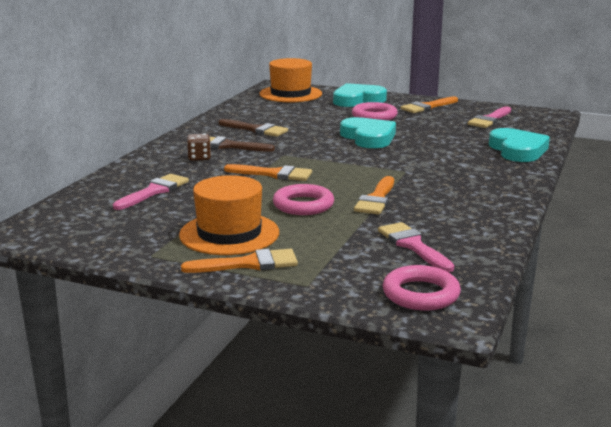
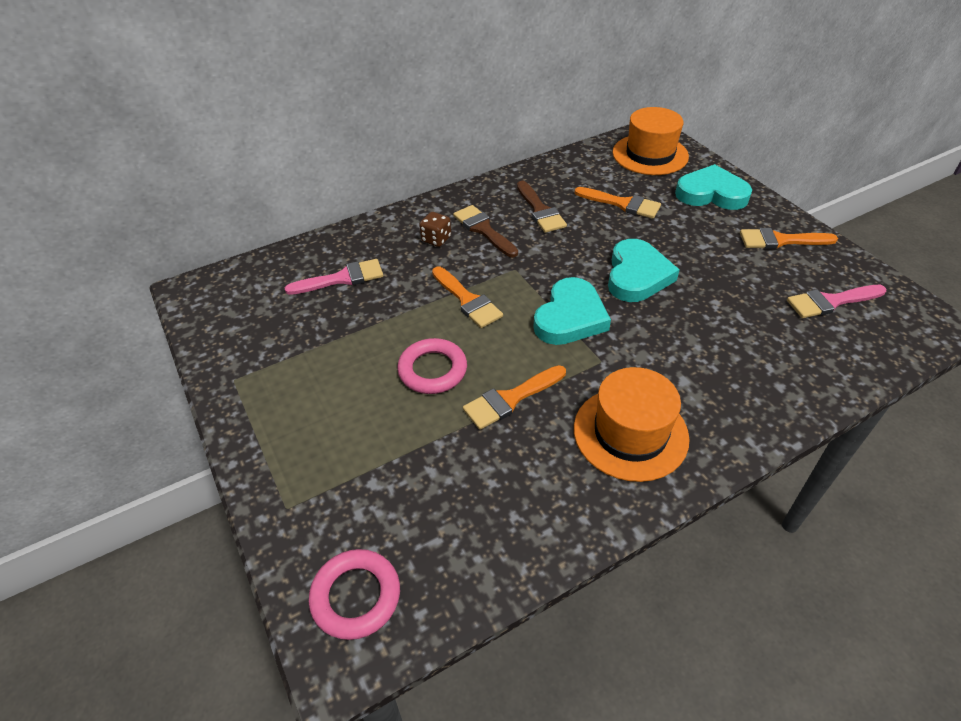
camera: 40 degrees right, 25 degrees up
(229, 234) = (322, 382): orange hat -> orange hat (630, 433)
(248, 264) = (282, 441): orange brush -> orange brush (622, 204)
(374, 116) = (692, 235): pink ring -> none
(413, 245) = (447, 506): pink brush -> none
(517, 150) = (788, 386): turquoise heart -> turquoise heart (570, 317)

